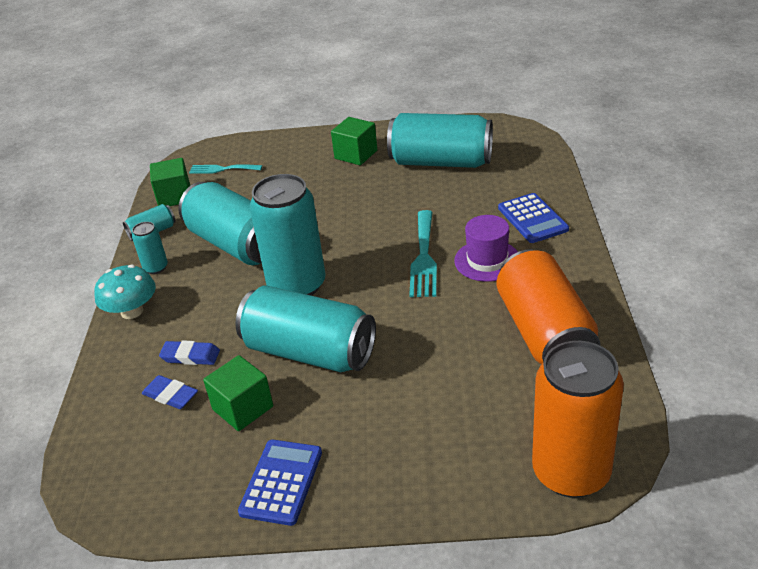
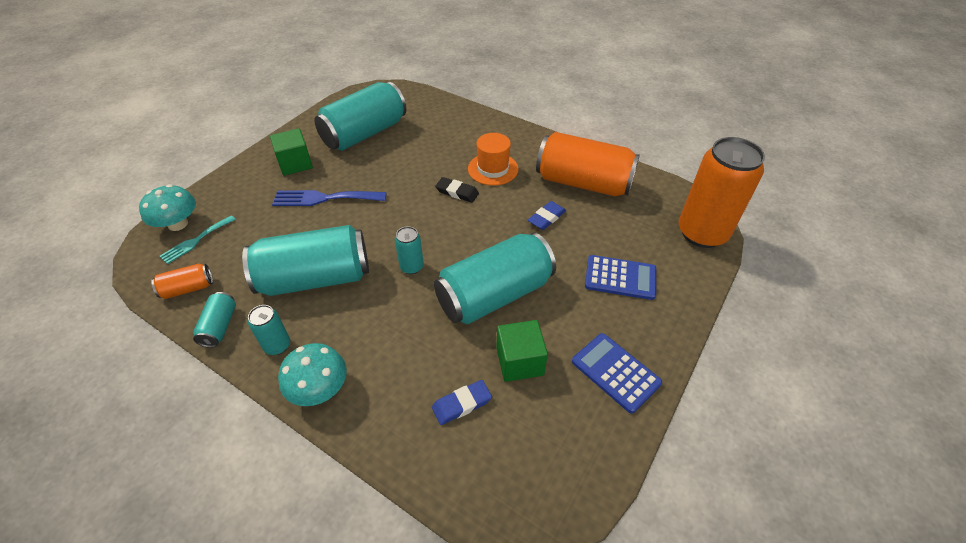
camera: 60 degrees left, 10 degrees up
(174, 196) = (188, 288): green cube -> orange can
(190, 356) = (426, 370): blue eraser -> blue eraser (546, 218)
(231, 151) = (178, 224): none -> turquoise mushroom
(297, 285) = (411, 267): turquoise can -> turquoise can, size x0.45
(330, 193) = (324, 198): none -> blue fork
(424, 257) = (457, 192): turquoise fork -> black eraser
(487, 260) = (493, 169): purple hat -> orange hat
(532, 219) = (475, 132): blue calculator -> blue calculator (620, 278)

